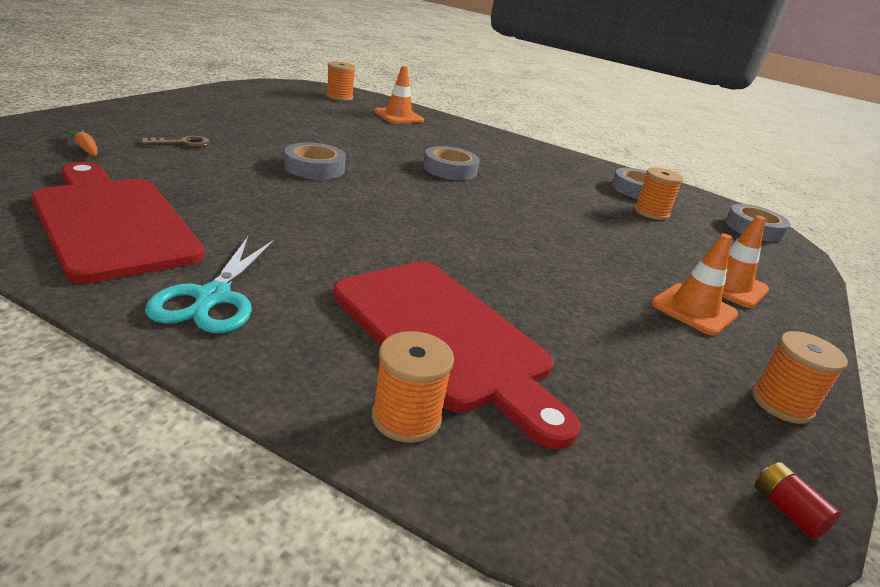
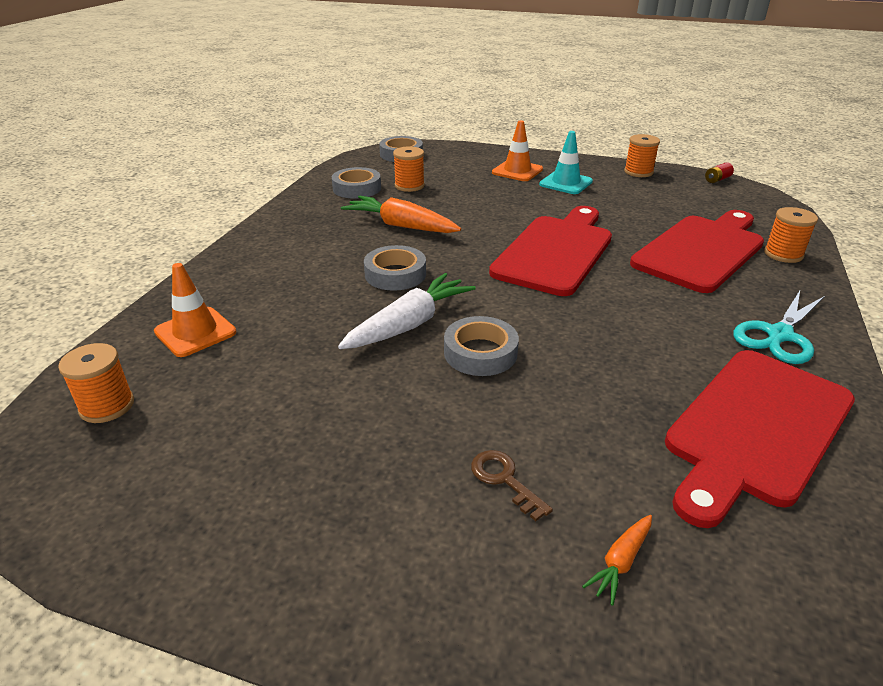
camera: 95 degrees left, 5 degrees up
(212, 298) = (779, 335): turquoise scissors -> turquoise scissors turned 135 degrees clockwise
(370, 158) = (409, 324): none -> white carrot
(472, 240) = (556, 251): none -> red cutting board
(546, 189) = (401, 226): none -> orange carrot
(694, 309) = (565, 183): orange traffic cone -> turquoise traffic cone

